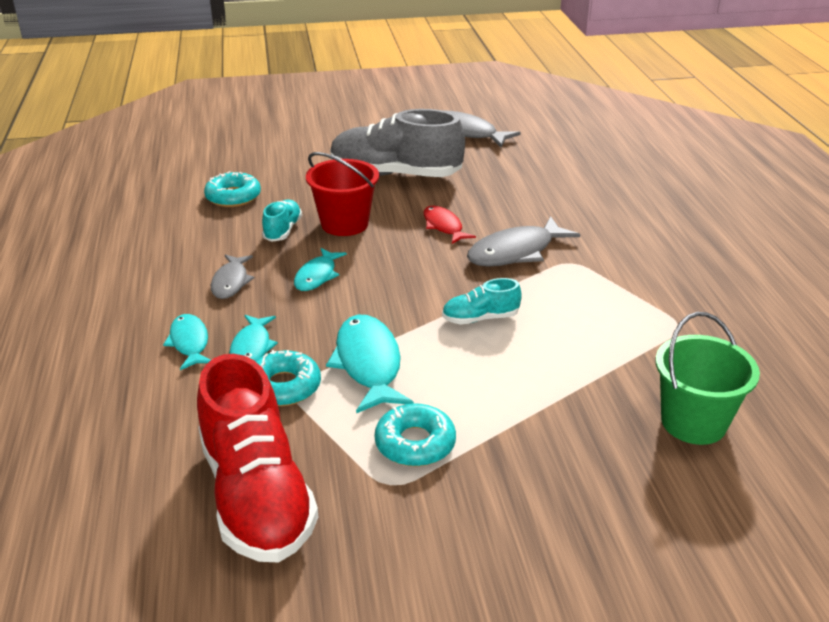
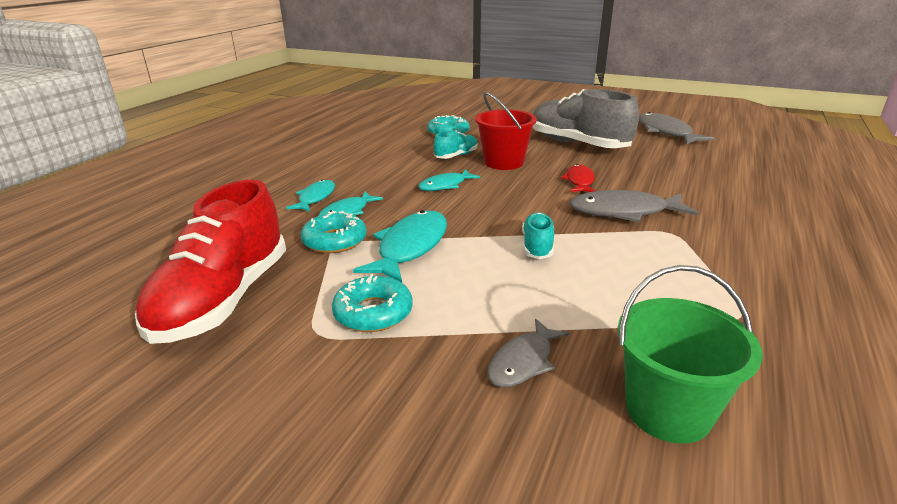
camera: 35 degrees right, 5 degrees down
(231, 282) = (385, 174): grey fish -> grey fish (523, 362)
(480, 318) = (537, 246): turquoise shoe -> turquoise shoe turned 75 degrees clockwise

